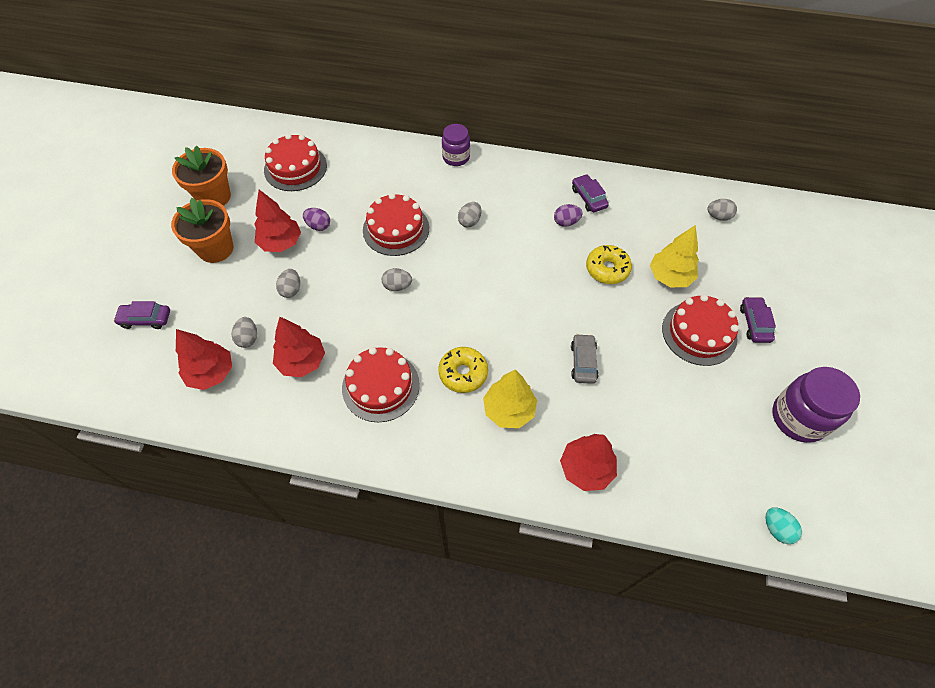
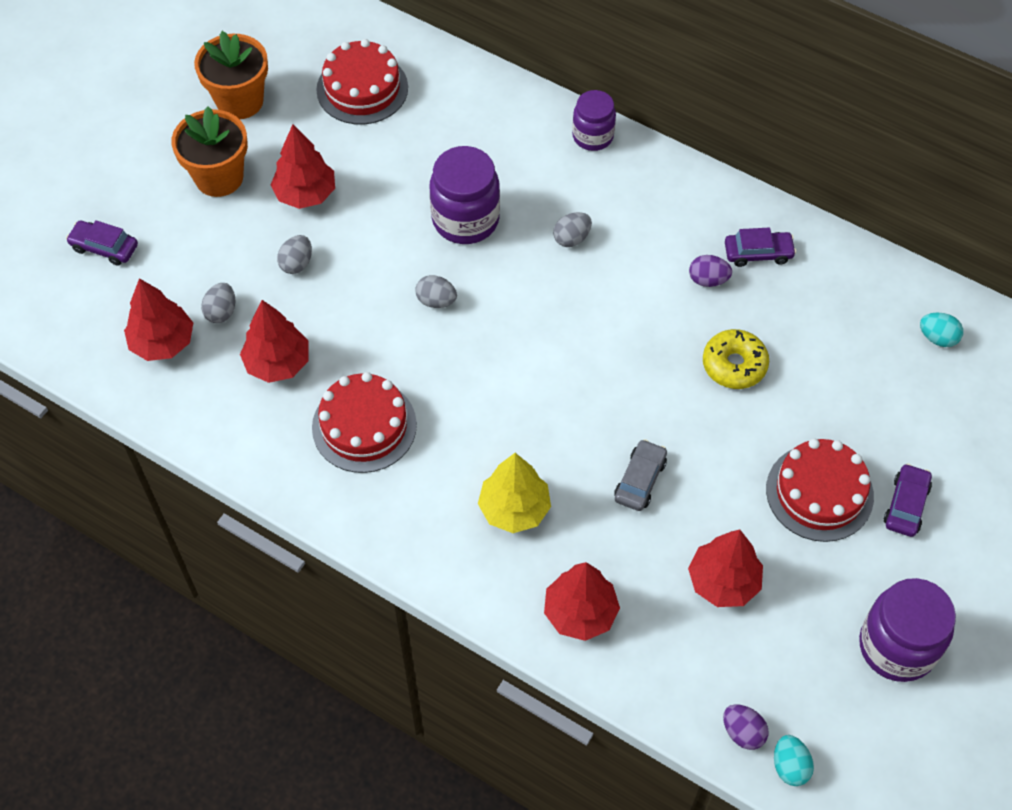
camera: 20 degrees right, 0 degrees up
(318, 226) = (363, 184): purple egg -> purple egg (743, 732)
(396, 229) = (465, 219): red cake -> purple jar
(463, 373) = (475, 443): yellow donut -> none
(588, 198) = (758, 253): purple car -> purple car turned 90 degrees clockwise
(669, 413) = (723, 582): none -> red tree
(670, 277) = (818, 403): yellow tree -> none
(718, 216) = (937, 338): grey egg -> turquoise egg

